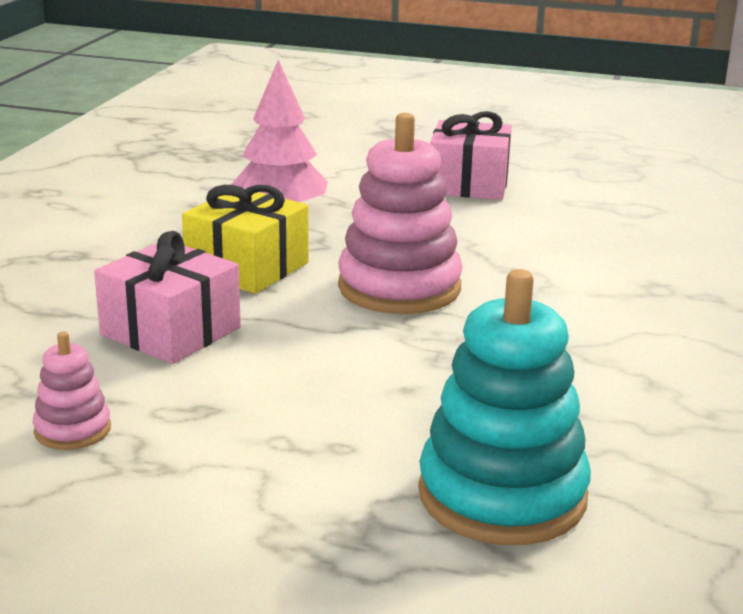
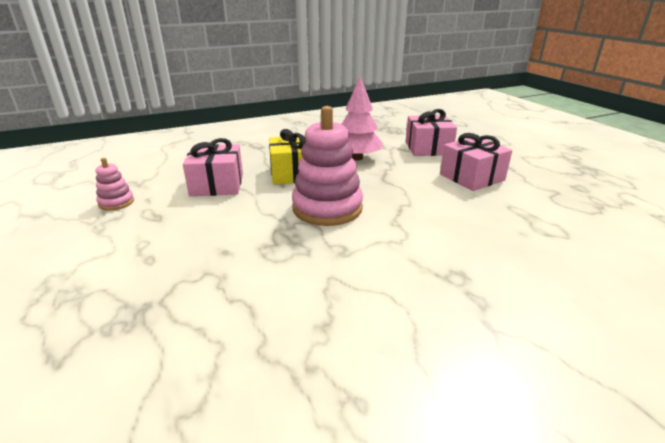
camera: 50 degrees right, 5 degrees up
(340, 165) = (428, 148): none -> pink gift
(502, 495) = (133, 325): turquoise stacking toy -> none

